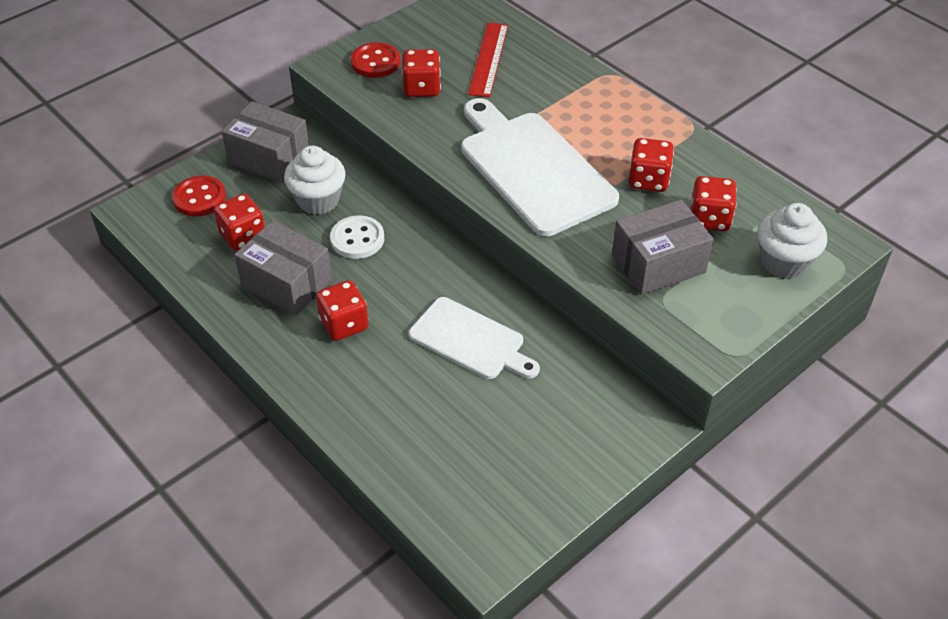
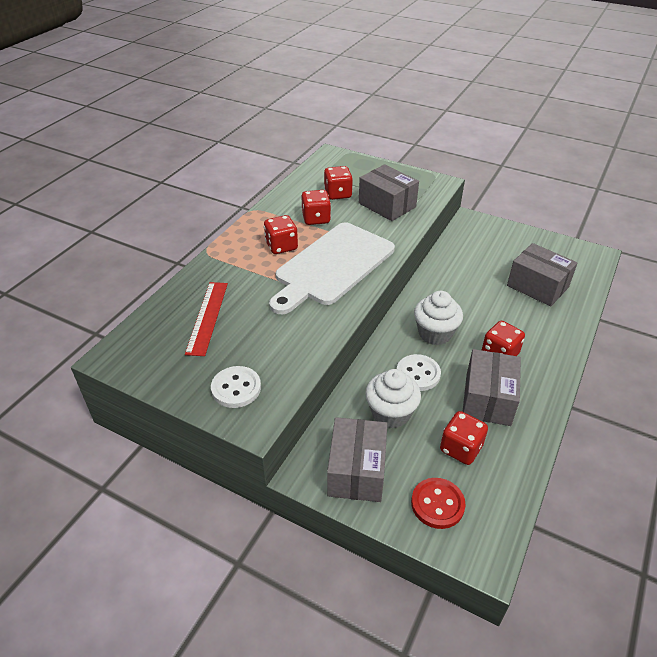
camera: 110 degrees left, 5 degrees down
(375, 62) = (236, 388): red button -> white button
(422, 88) = (263, 346): red dice -> red dice (281, 246)
(446, 431) = (537, 286): none -> grey box
(470, 340) = (467, 293): white cutting board -> none
(488, 59) = (207, 317): red ruler -> red ruler turned 75 degrees counterclockwise
(784, 262) = (357, 169): white cupcake -> white cupcake (435, 333)

